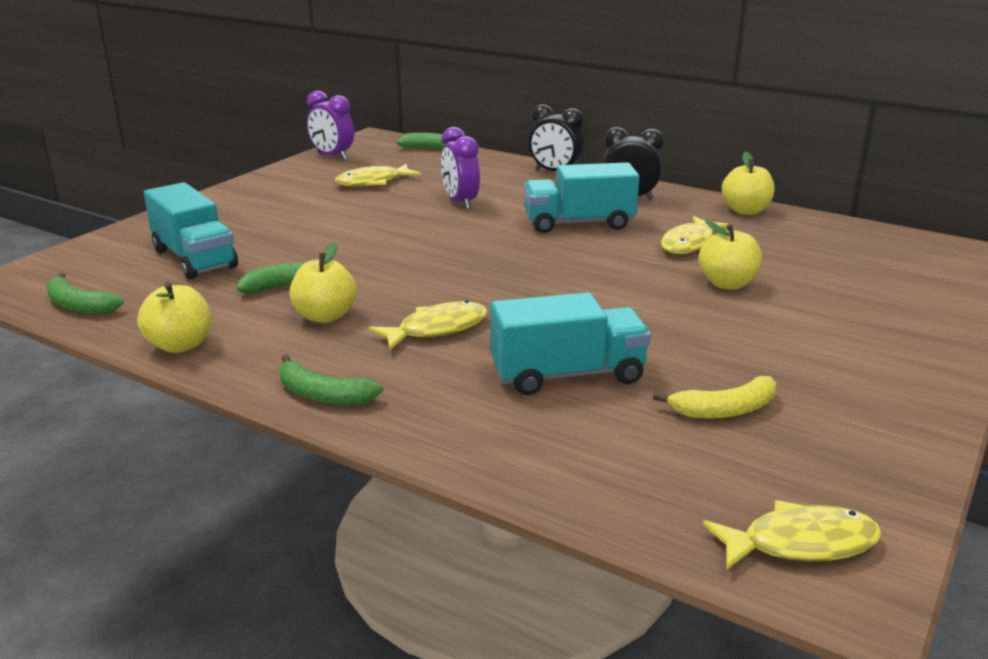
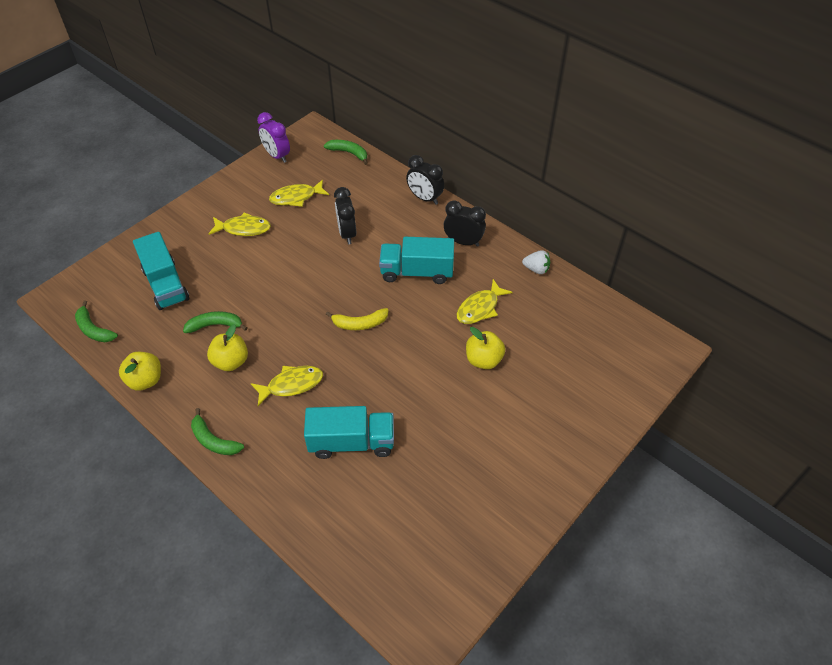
camera: 10 degrees right, 25 degrees up
(460, 202) = (347, 234): purple clock -> black clock
(725, 410) = (426, 489): yellow banana -> yellow banana (360, 324)
(745, 210) = (536, 269): yellow apple -> white strawberry
(800, 543) = (417, 602): yellow fish -> yellow fish (244, 228)

